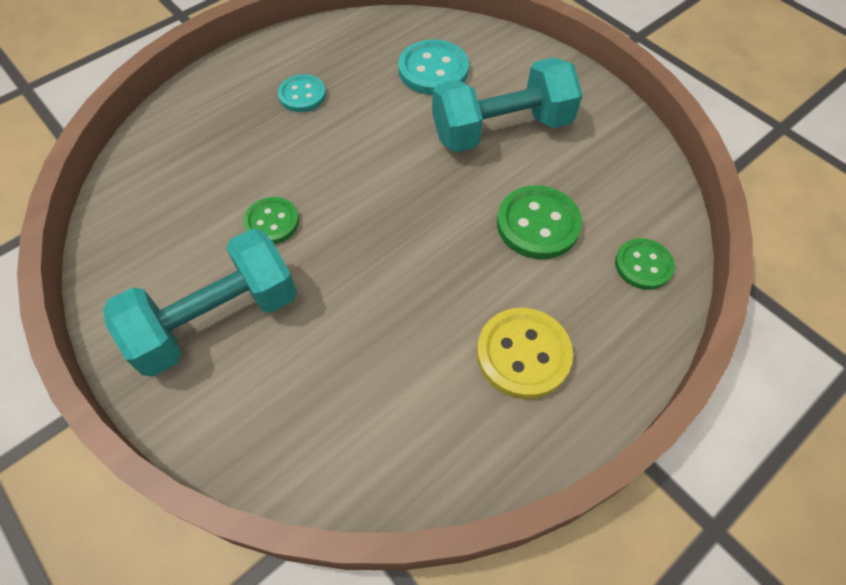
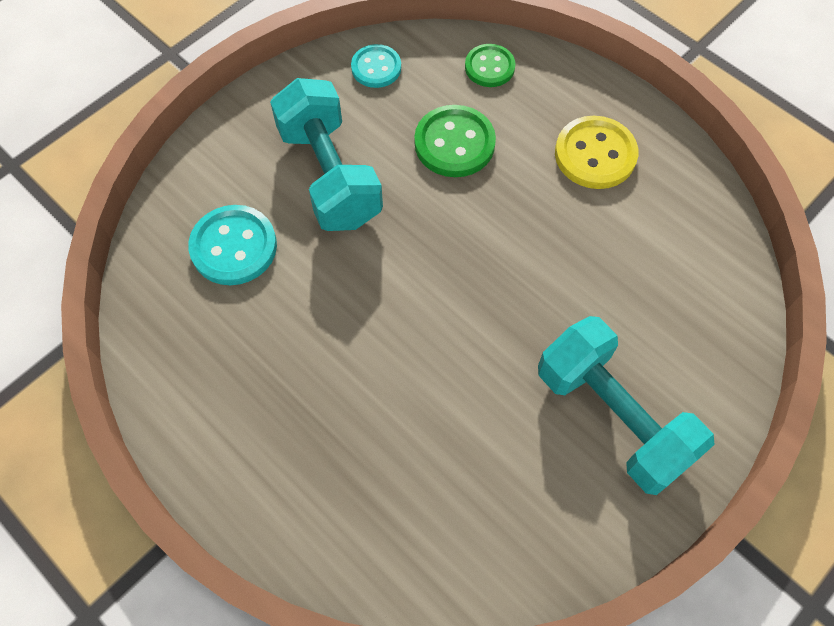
camera: 95 degrees left, 5 degrees up
(272, 222) = (483, 387): green button -> none
(302, 95) = (280, 391): turquoise button -> turquoise button (376, 68)

